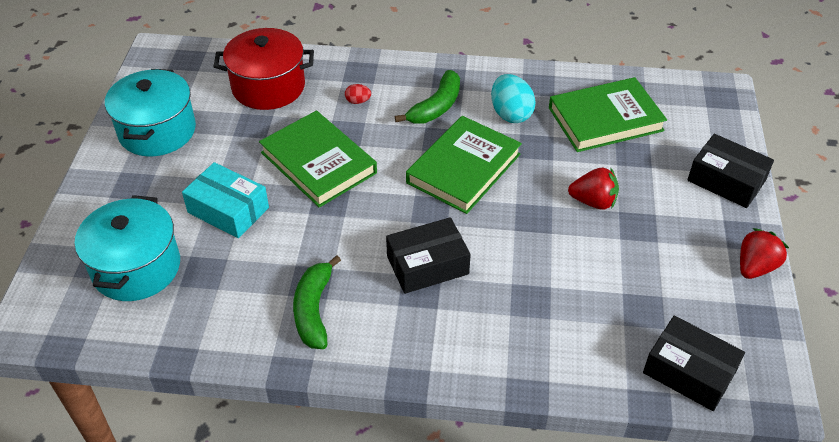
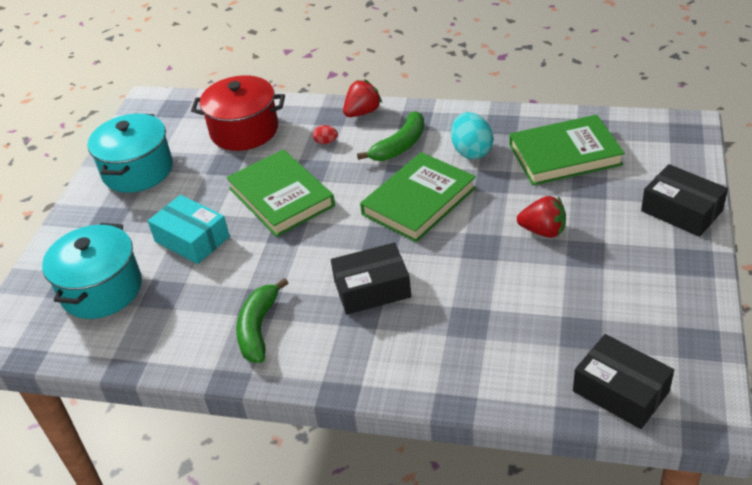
camera: 10 degrees right, 5 degrees down
(755, 267) = (701, 292): red strawberry -> red strawberry (362, 112)

